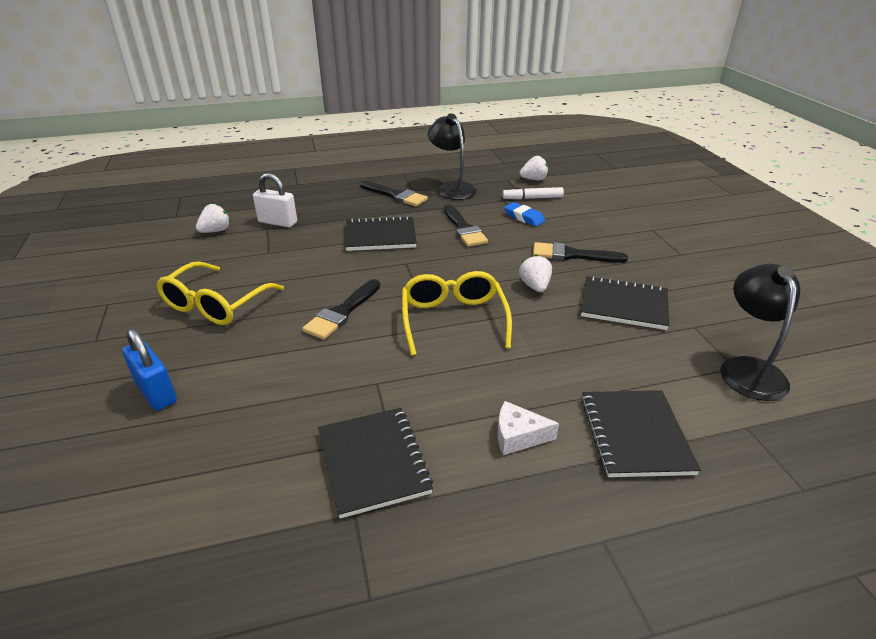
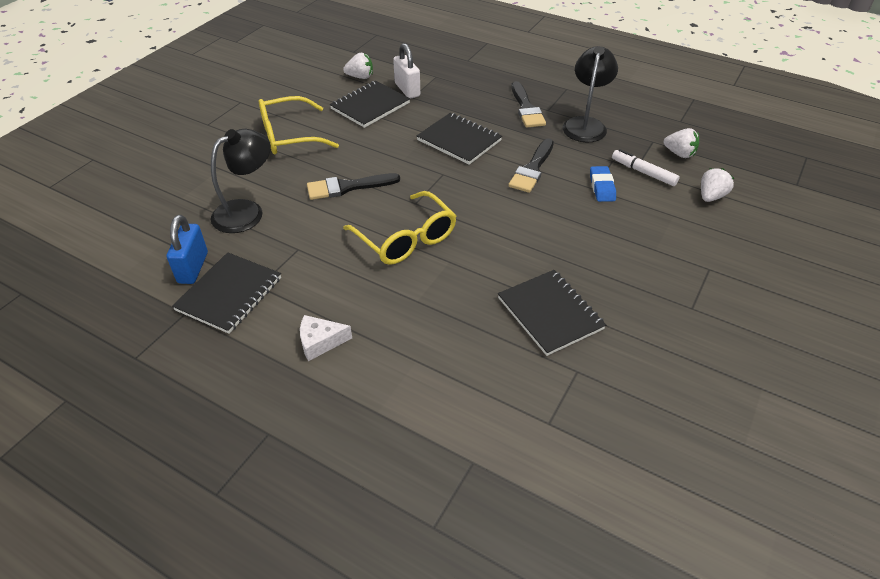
camera: 45 degrees right, 10 degrees up
(156, 392) = (193, 177): blue padlock -> blue padlock (193, 268)
(453, 320) = (406, 238): yellow glasses -> yellow glasses turned 105 degrees clockwise
(518, 436) = (320, 342): white cheese -> white cheese turned 60 degrees counterclockwise
(535, 286) = (505, 252): white strawberry -> white strawberry (711, 196)
(572, 255) = (584, 245): black brush -> none
(635, 434) = (388, 400): black notebook -> black notebook (370, 106)
(748, 369) = (556, 432): black lamp -> black lamp (247, 211)

